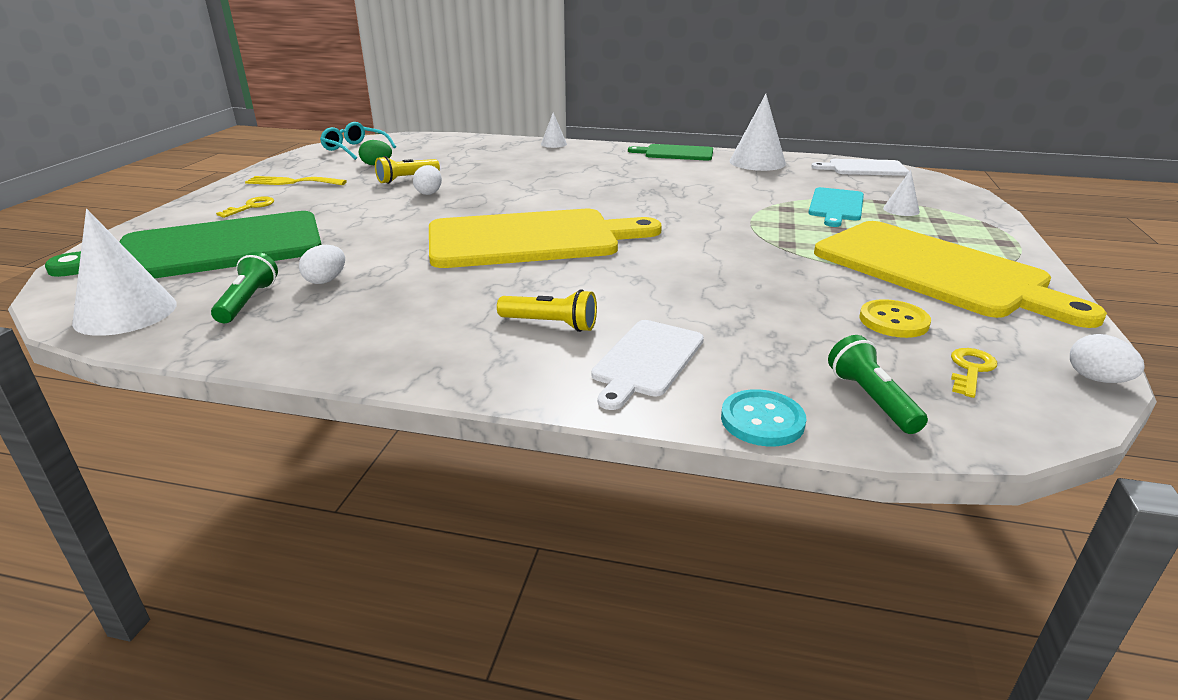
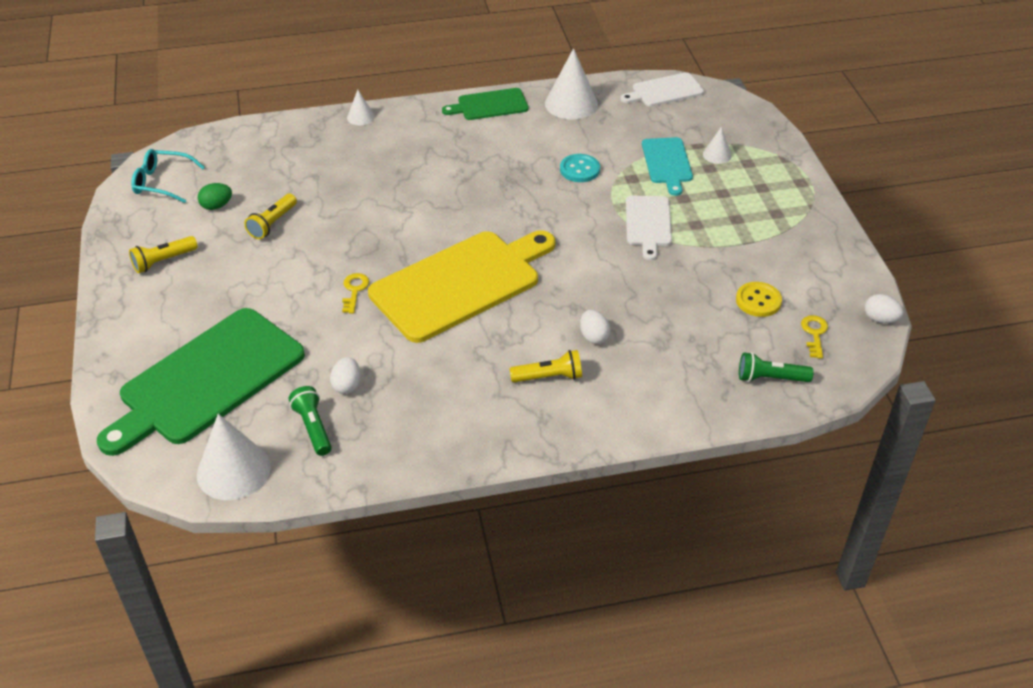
camera: 25 degrees left, 15 degrees up
(251, 207) = (170, 312): yellow key -> yellow key (354, 290)
(292, 182) = (163, 261): yellow fork -> yellow flashlight
(429, 193) = (315, 241): white egg -> white egg (594, 337)
(646, 360) = (631, 390): white cutting board -> white cutting board (648, 224)
(762, 420) = (721, 416): turquoise button -> turquoise button (579, 169)
(871, 399) = (770, 378): green flashlight -> green flashlight turned 45 degrees counterclockwise
(936, 271) = (766, 234): yellow cutting board -> none

